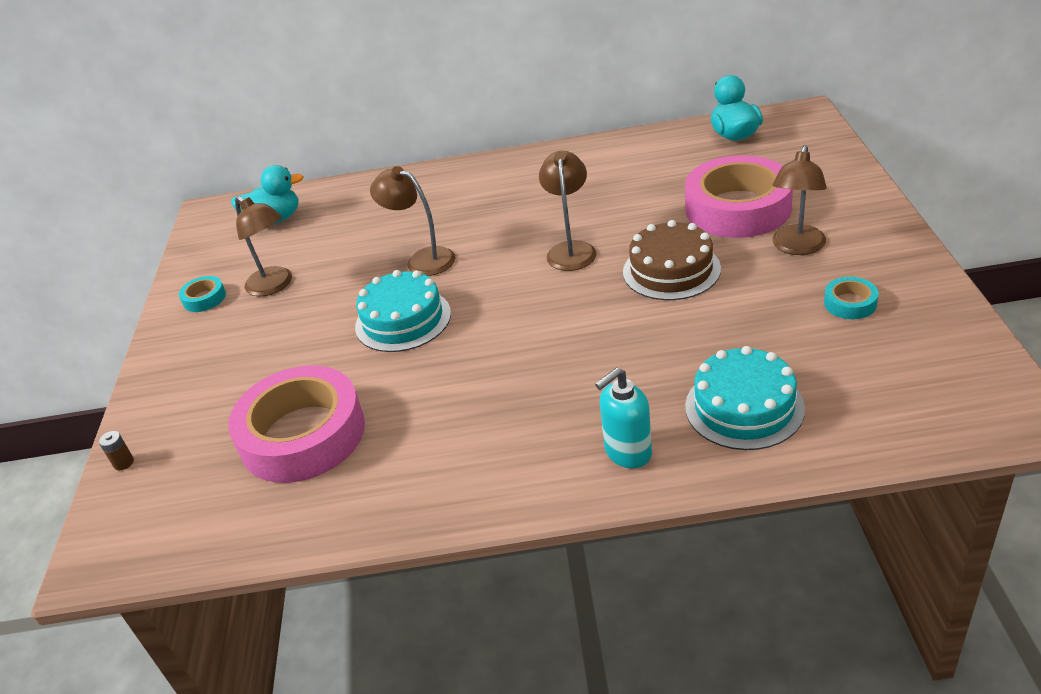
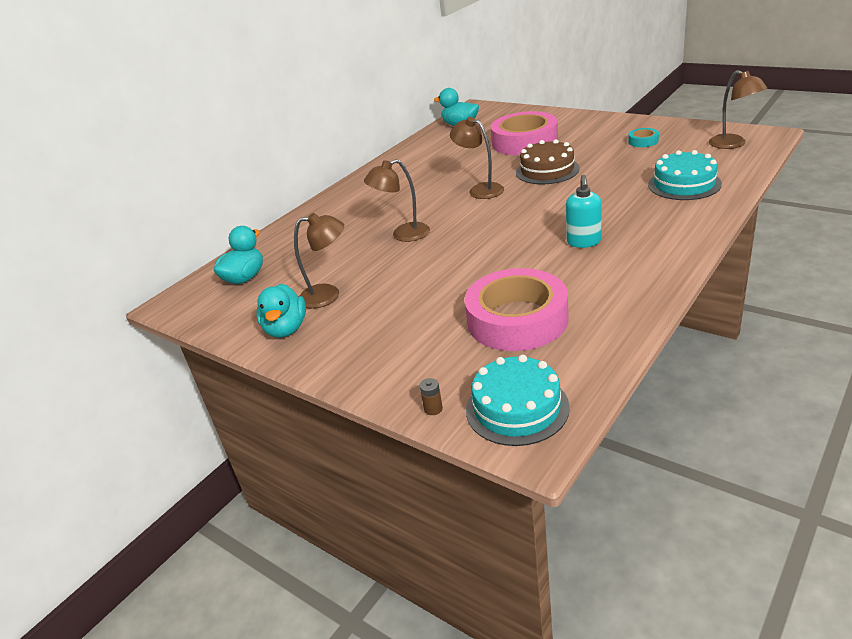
camera: 50 degrees left, 5 degrees down
(204, 298) = (286, 329): turquoise tape -> turquoise duck
(403, 320) = (455, 256): turquoise cake -> turquoise cake (517, 408)
(627, 452) = (679, 221): turquoise soap dispenser -> turquoise soap dispenser (584, 242)
(797, 247) = (581, 139): brown lamp -> brown lamp (733, 144)

